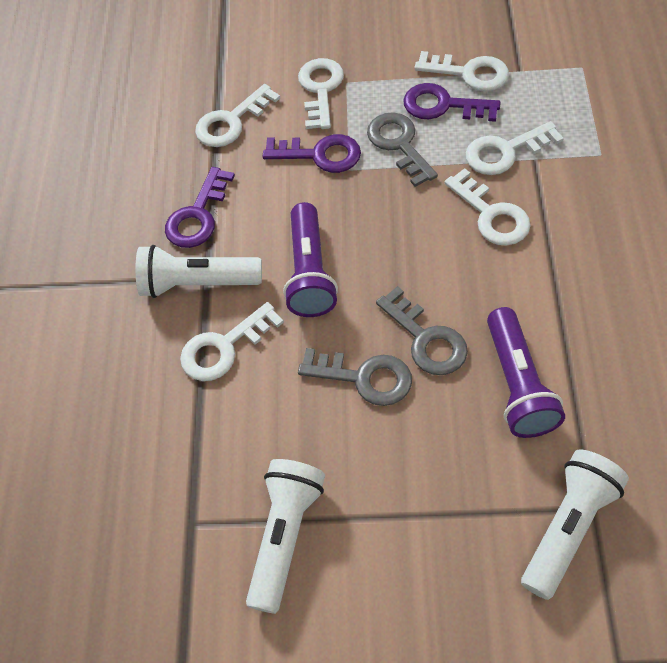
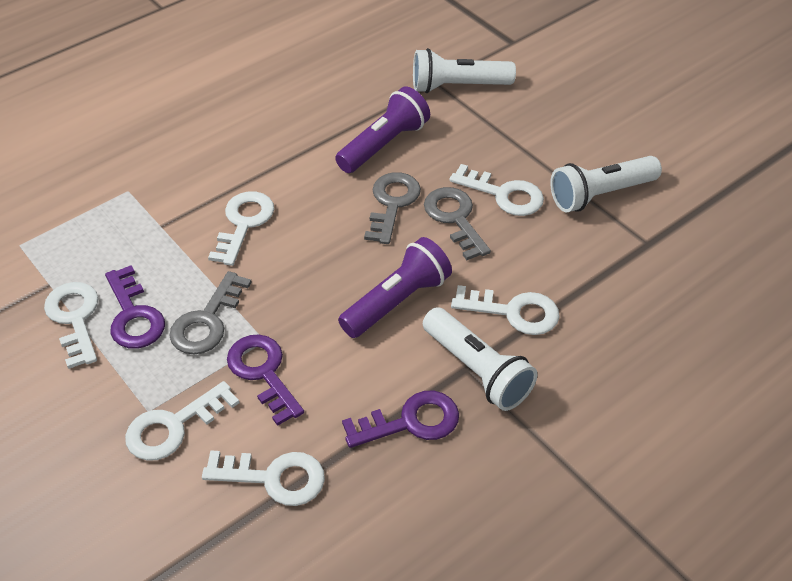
camera: 135 degrees left, 10 degrees down
(505, 152) = (165, 247): white key -> white key (504, 194)

